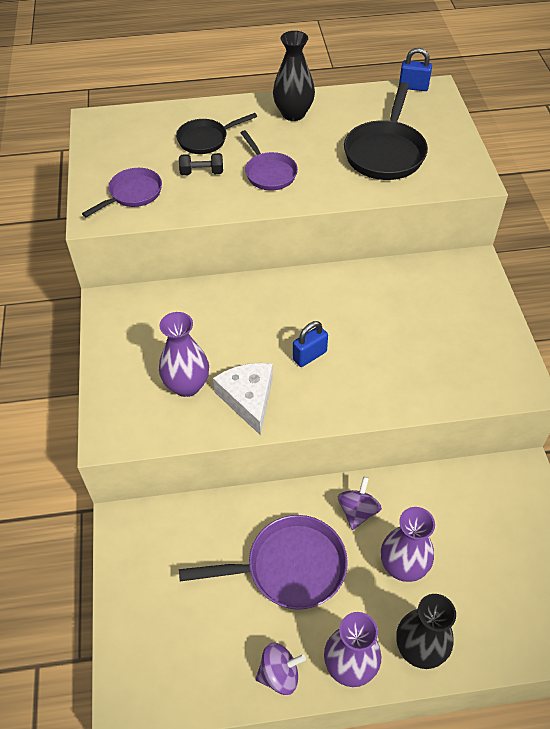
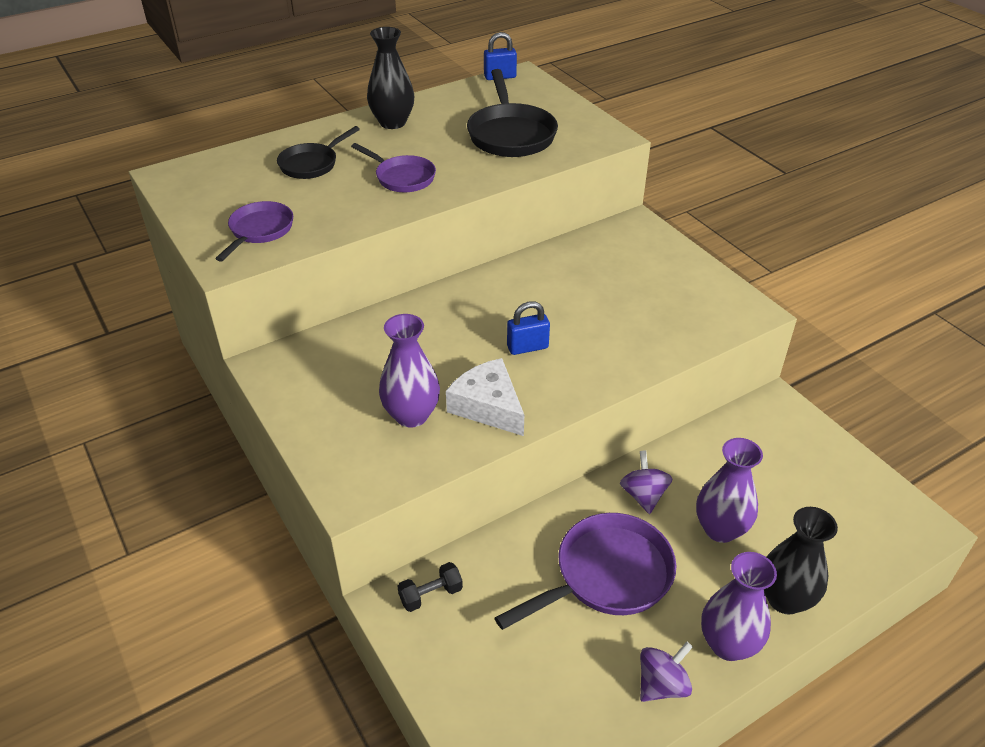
camera: 25 degrees left, 10 degrees down
(202, 172) = (327, 194): black dumbbell -> black dumbbell (431, 595)
(309, 356) = (527, 347): blue padlock -> blue padlock turned 45 degrees clockwise

